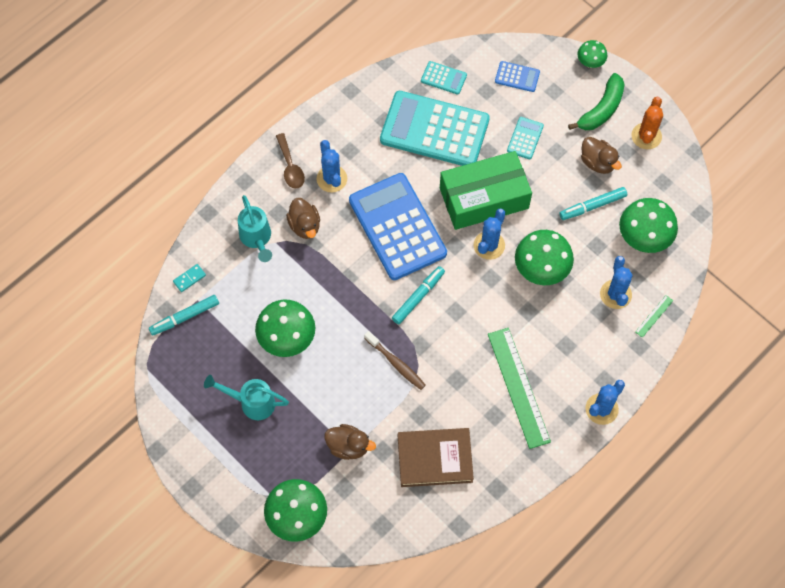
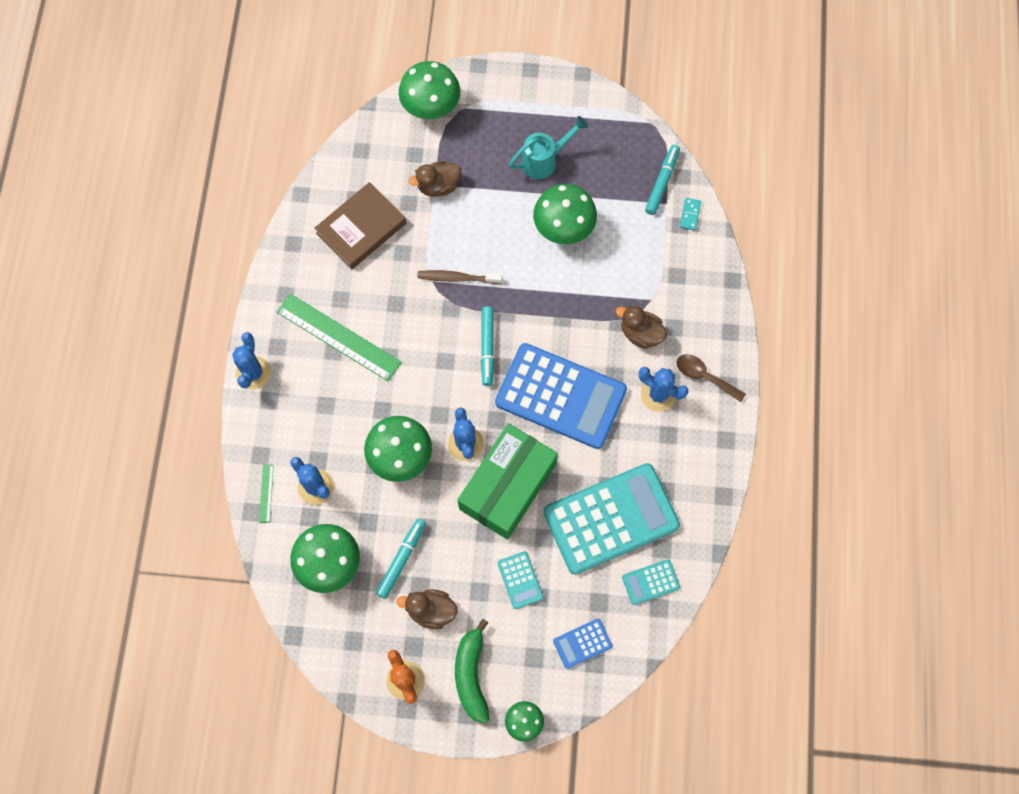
camera: 140 degrees right, 5 degrees up
(257, 239) = (669, 290): turquoise watering can -> none

